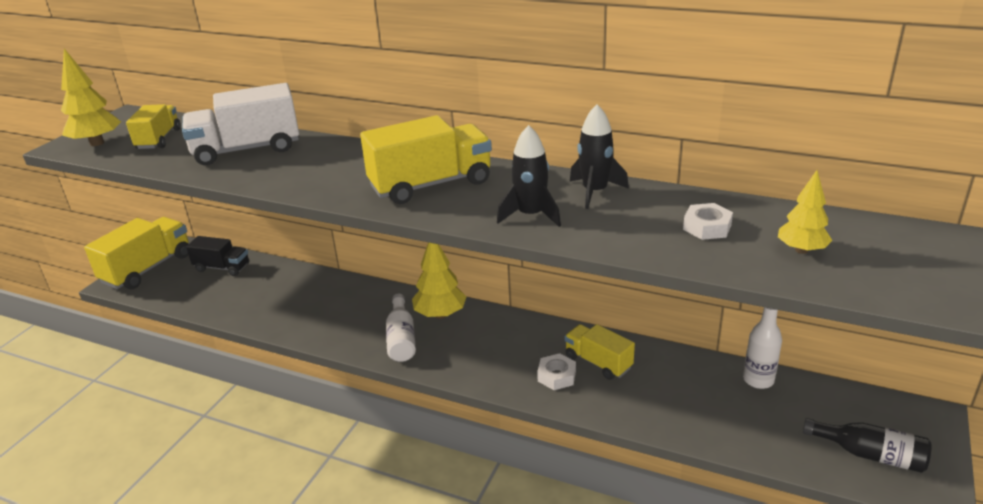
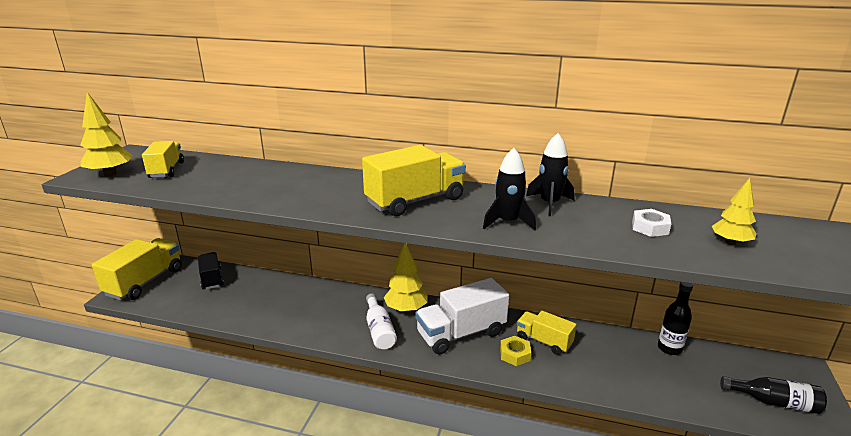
camera: 10 degrees left, 5 degrees down
(222, 268) = (212, 279): black truck -> black truck turned 120 degrees counterclockwise
(247, 149) = (248, 177): white truck -> white truck (461, 333)
(556, 376) = (515, 354): white nut -> yellow nut
(758, 380) = (669, 348): white bottle -> black bottle

